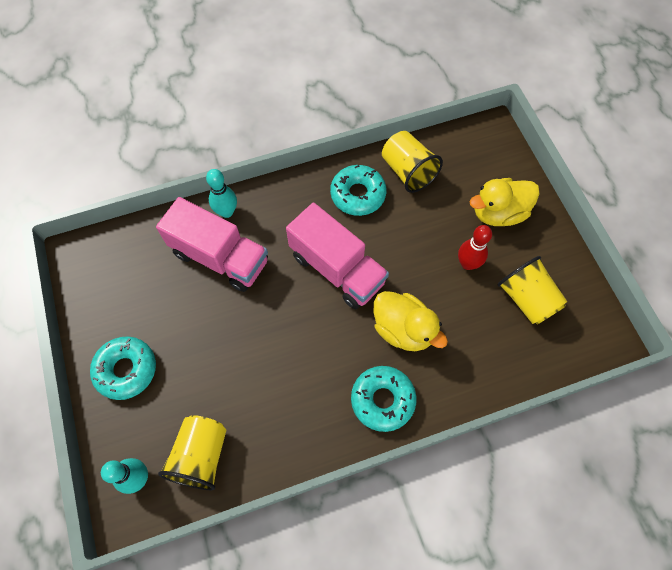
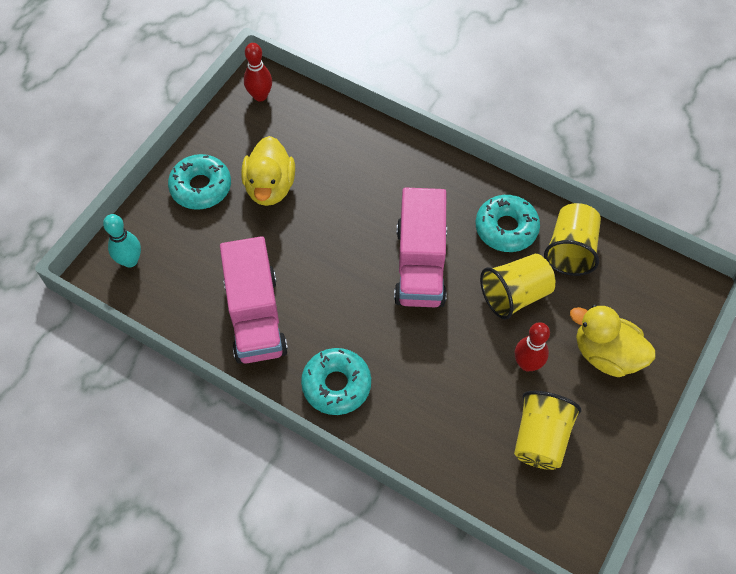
camera: 50 degrees right, 5 degrees down
(90, 264) = (260, 96): none -> red bowling pin
(201, 456) = (180, 289): yellow cup -> yellow cup (515, 295)
(220, 257) = (348, 174): pink truck -> pink truck (255, 316)
(226, 212) = (392, 147): turquoise bowling pin -> none
(403, 329) = (413, 356): yellow duck -> yellow duck (270, 187)

